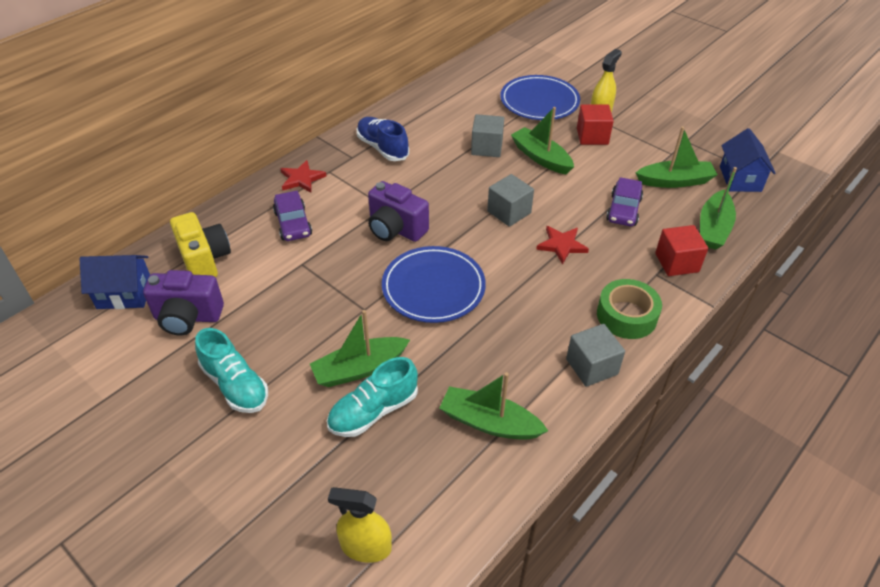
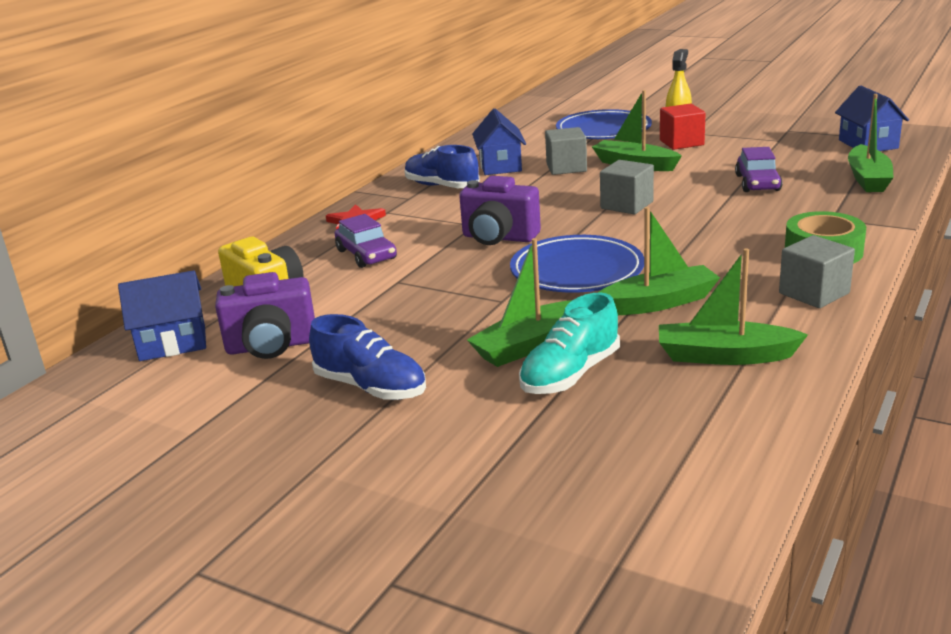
camera: 10 degrees left, 20 degrees down
(235, 385) = (371, 387): turquoise shoe -> blue shoe
(366, 547) = (642, 485): yellow spray bottle -> none
(438, 131) = (500, 166): none -> blue house
(561, 245) = (707, 217): red star -> none
(675, 181) = (798, 156): green boat -> green boat (658, 303)
(676, 262) = (848, 207): red cube -> none

